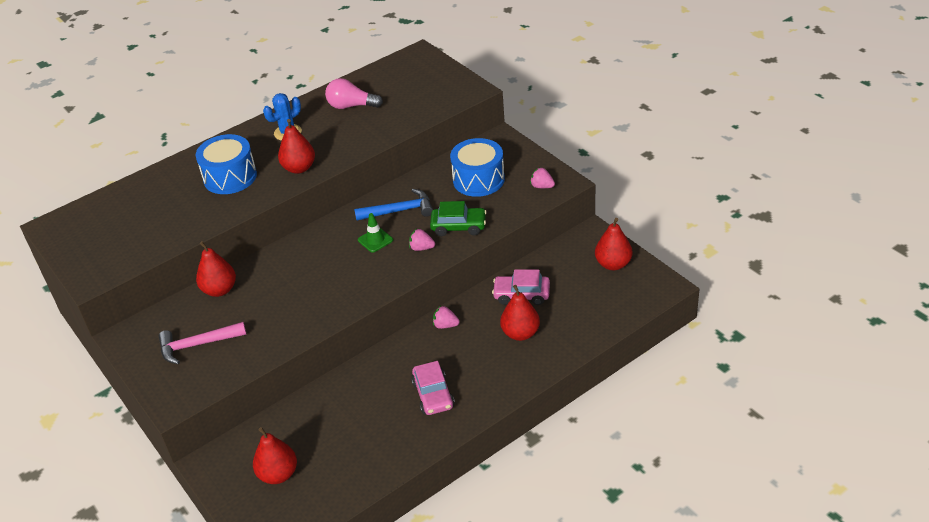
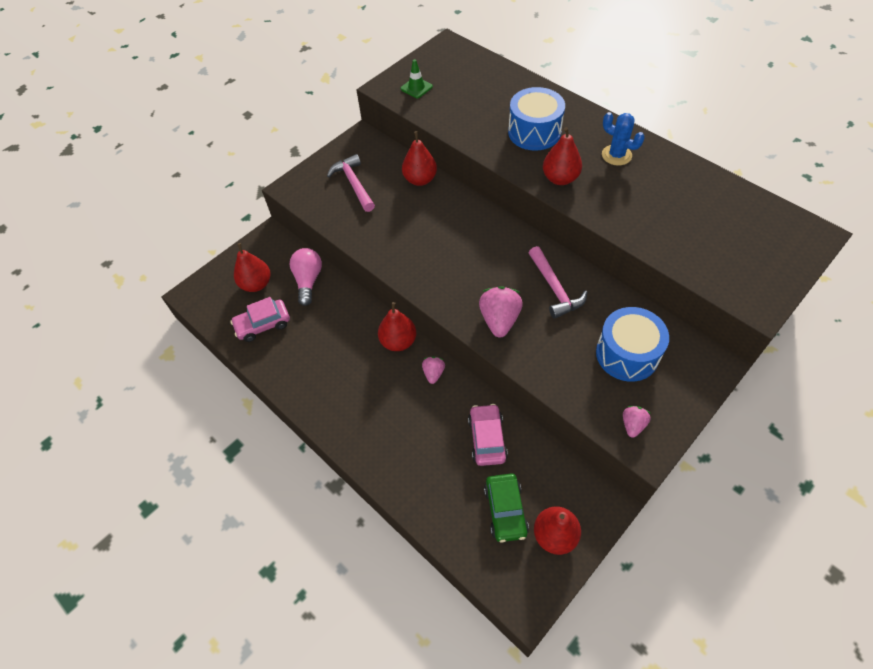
camera: 80 degrees right, 15 degrees up
(351, 106) = (681, 195): pink light bulb -> pink light bulb (308, 280)
(375, 240) = (505, 277): green traffic cone -> green traffic cone (416, 88)
(399, 211) = (555, 288): blue hammer -> pink hammer
(421, 248) = (499, 320): pink strawberry -> pink strawberry, size x1.78
(433, 395) = (342, 379): pink car -> pink car (263, 324)
(459, 226) = (540, 348): green car -> green car (505, 510)
(520, 333) = (429, 445): red pear -> red pear (398, 341)

